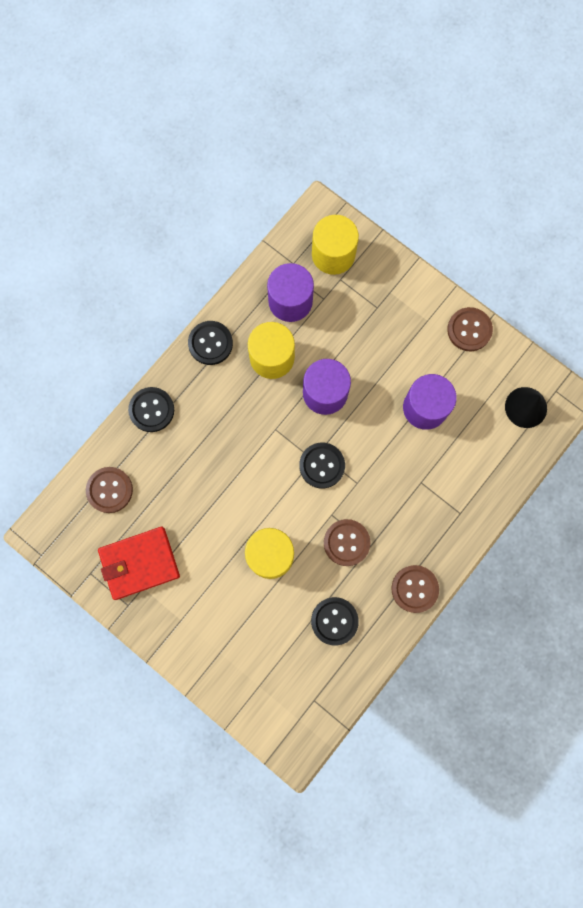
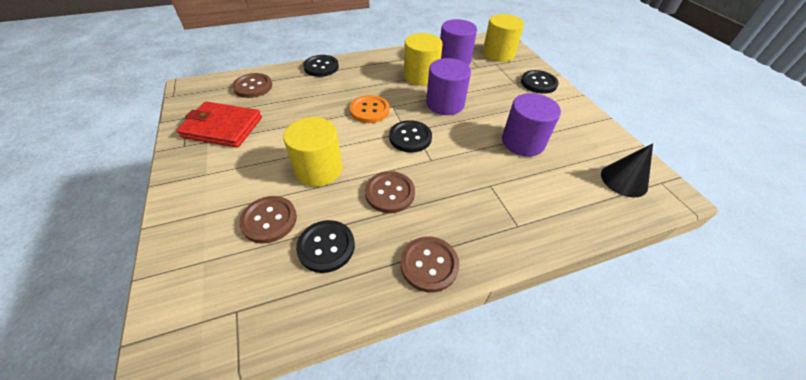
camera: 30 degrees right, 30 degrees down
(210, 343) = (387, 57): black button -> black button (538, 83)
(258, 450) = (369, 110): none -> orange button
(469, 330) = (585, 117): brown button -> brown button (269, 220)

